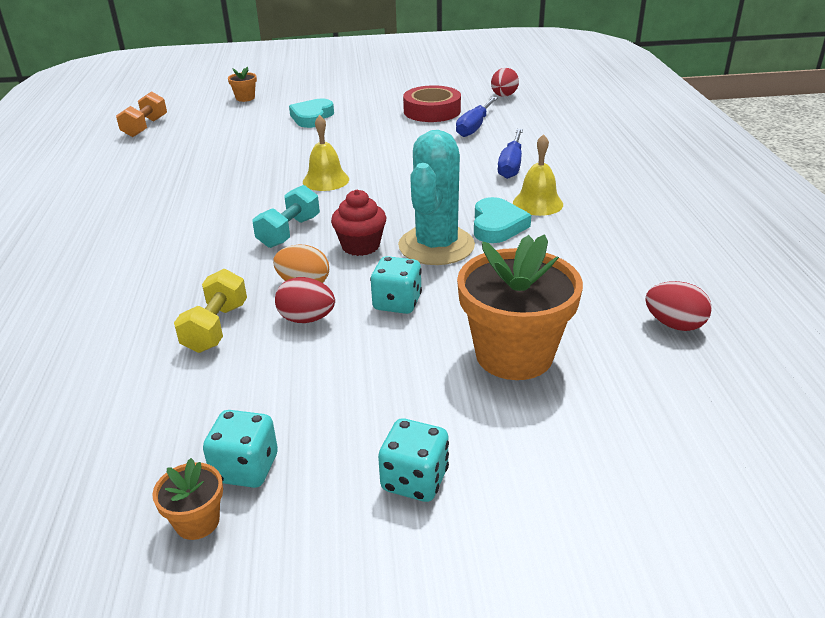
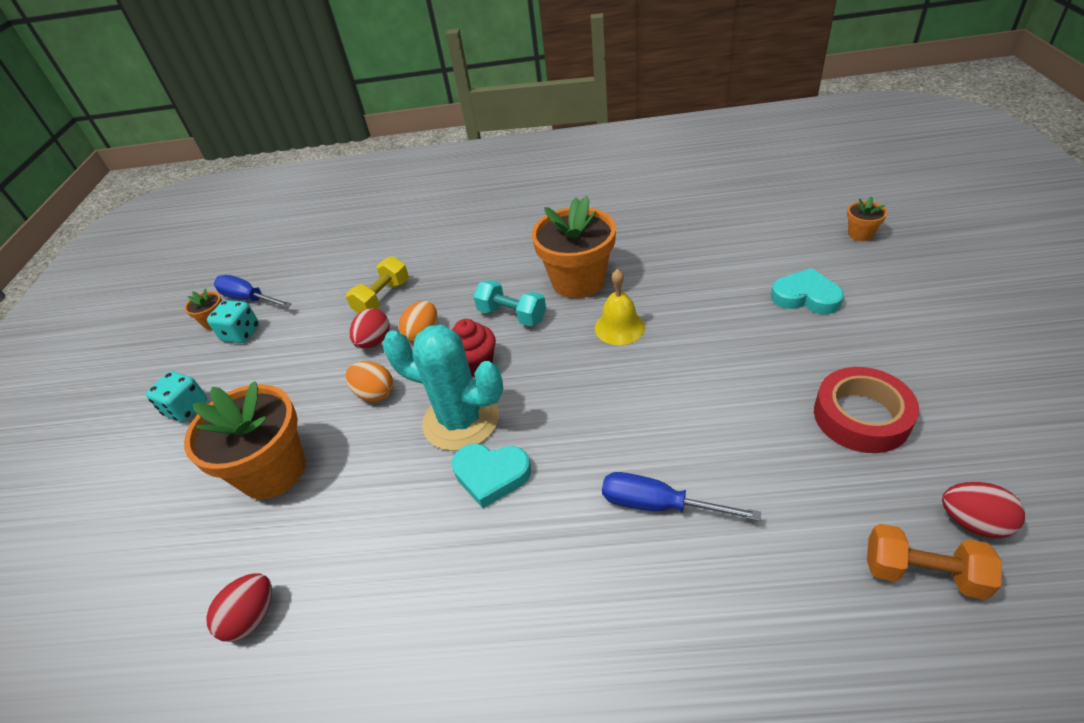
camera: 100 degrees right, 10 degrees up
(145, 127) = (751, 187): orange dumbbell -> orange dumbbell (922, 572)
(216, 327) = (383, 298): yellow dumbbell -> yellow dumbbell turned 75 degrees counterclockwise
(248, 200) = (578, 281): none -> orange flower pot
(397, 303) = (375, 393): turquoise dice -> orange egg
(474, 127) = (802, 468): blue screwdriver -> blue screwdriver (248, 299)
(537, 203) = (539, 524): yellow bell -> none

